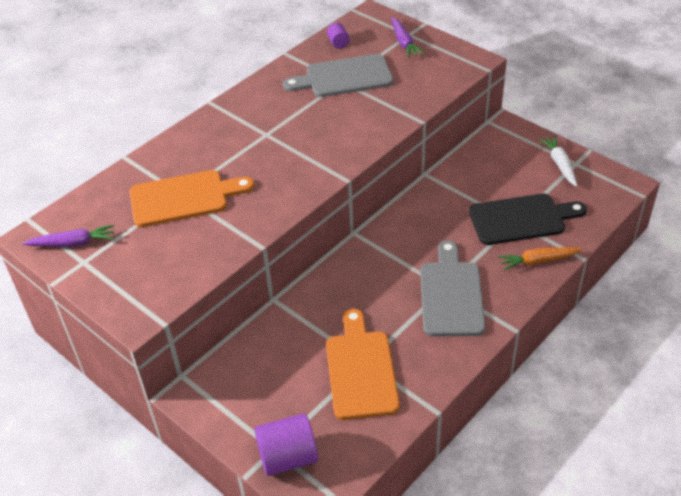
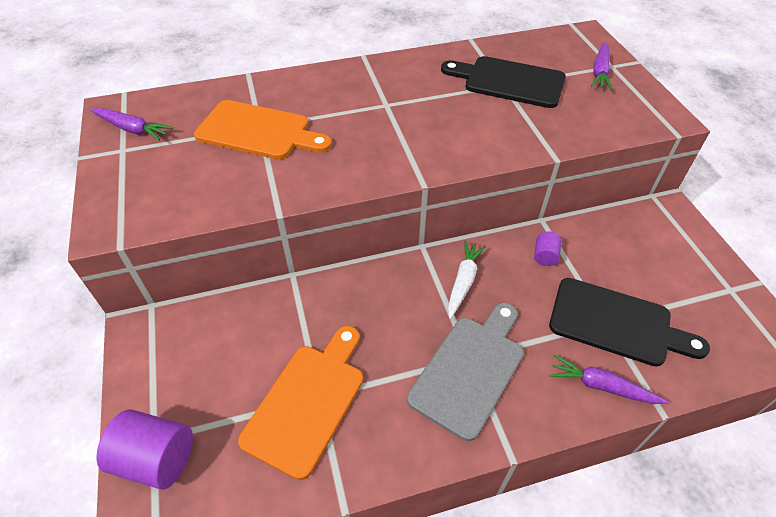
camera: 30 degrees right, 5 degrees up
(338, 43) = (530, 48): purple cylinder -> purple cylinder (545, 256)
(344, 77) = (509, 82): grey cutting board -> black cutting board
(538, 261) = (602, 386): orange carrot -> purple carrot
(560, 164) = (708, 281): white carrot -> white carrot (463, 282)

